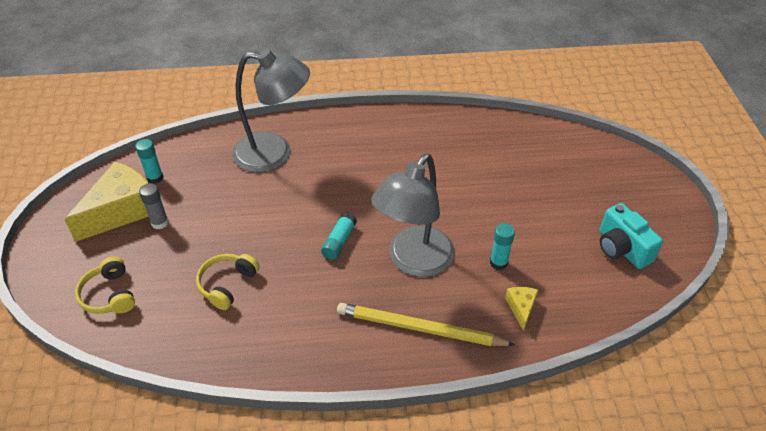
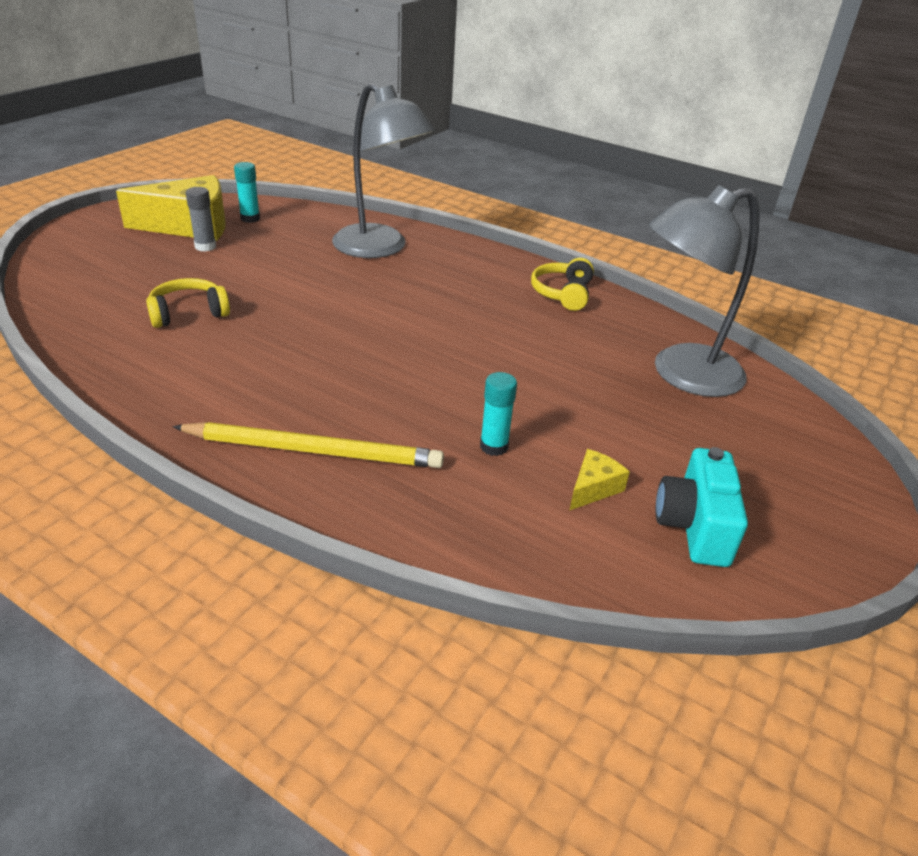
camera: 35 degrees right, 10 degrees down
(109, 295) = (89, 271): yellow headphones -> yellow headphones (562, 293)
(339, 241) = (341, 336): turquoise glue stick -> none
(414, 261) = (394, 392): grey lamp -> grey lamp (681, 374)
(420, 328) = (313, 450): yellow pencil -> yellow pencil turned 135 degrees clockwise
(521, 308) = (461, 503): yellow cheese -> yellow cheese (593, 488)

